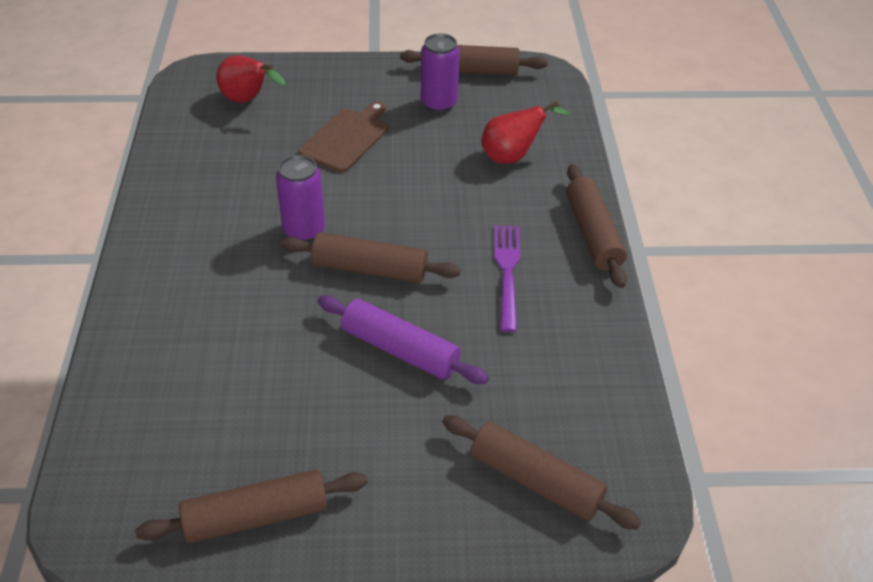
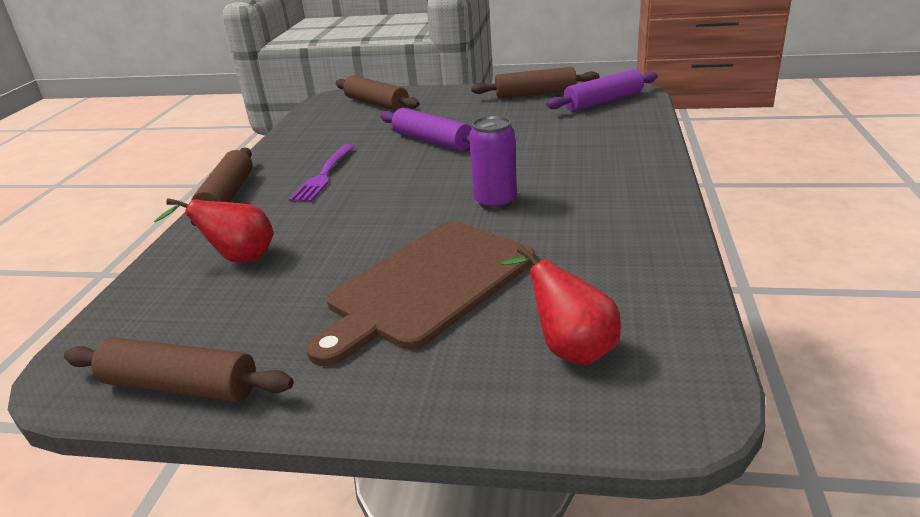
camera: 165 degrees left, 15 degrees down
(146, 476) = (603, 102): none -> purple rolling pin
(346, 138) = (428, 285): brown cutting board -> brown cutting board, size x1.63
(370, 269) = (439, 177): brown rolling pin -> none
(439, 104) = (276, 329): purple can -> none

